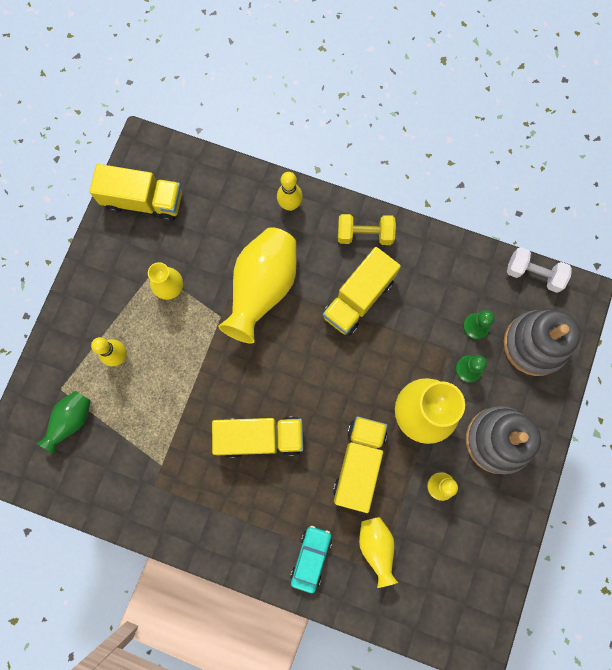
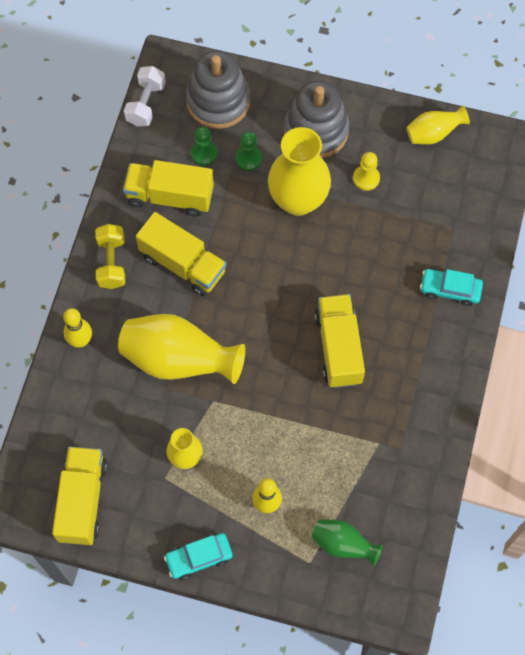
camera: 95 degrees left, 10 degrees down
(79, 294) = (199, 558): none -> turquoise car
(359, 463) = (353, 252): yellow truck -> yellow truck (170, 196)
(376, 547) = (431, 232): yellow vase -> yellow vase (433, 134)

